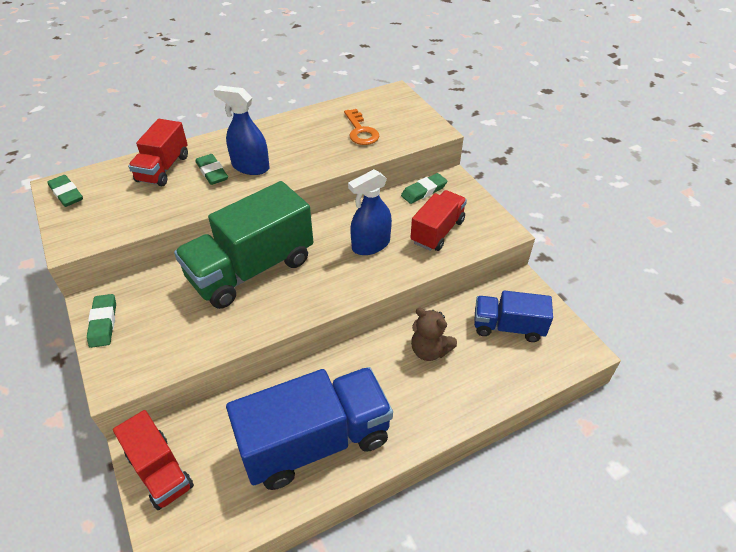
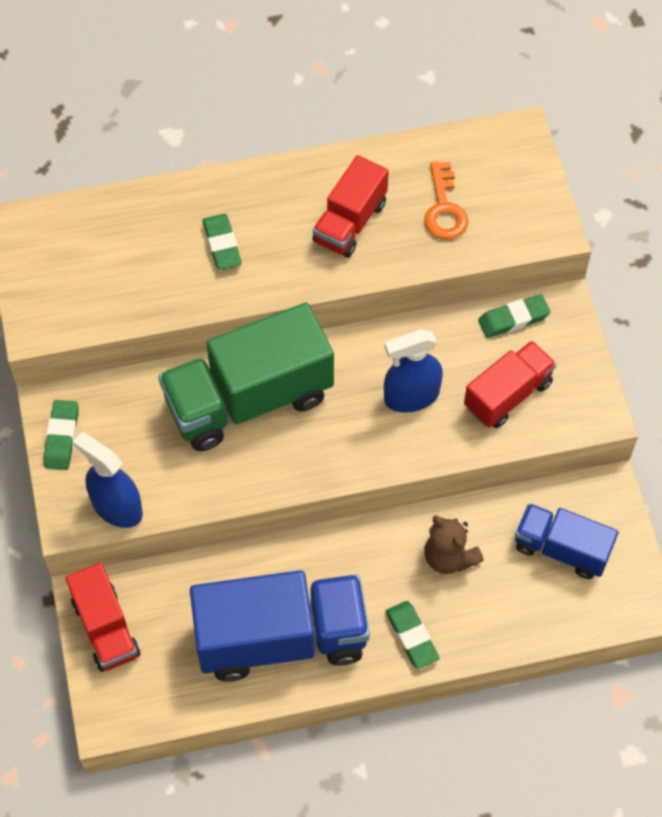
camera: 15 degrees right, 15 degrees up
(66, 194) = (31, 241): green eraser -> green eraser (412, 636)
(163, 168) = (158, 222): red truck -> red truck (350, 222)
(250, 167) = (275, 246): blue spray bottle -> blue spray bottle (116, 507)

